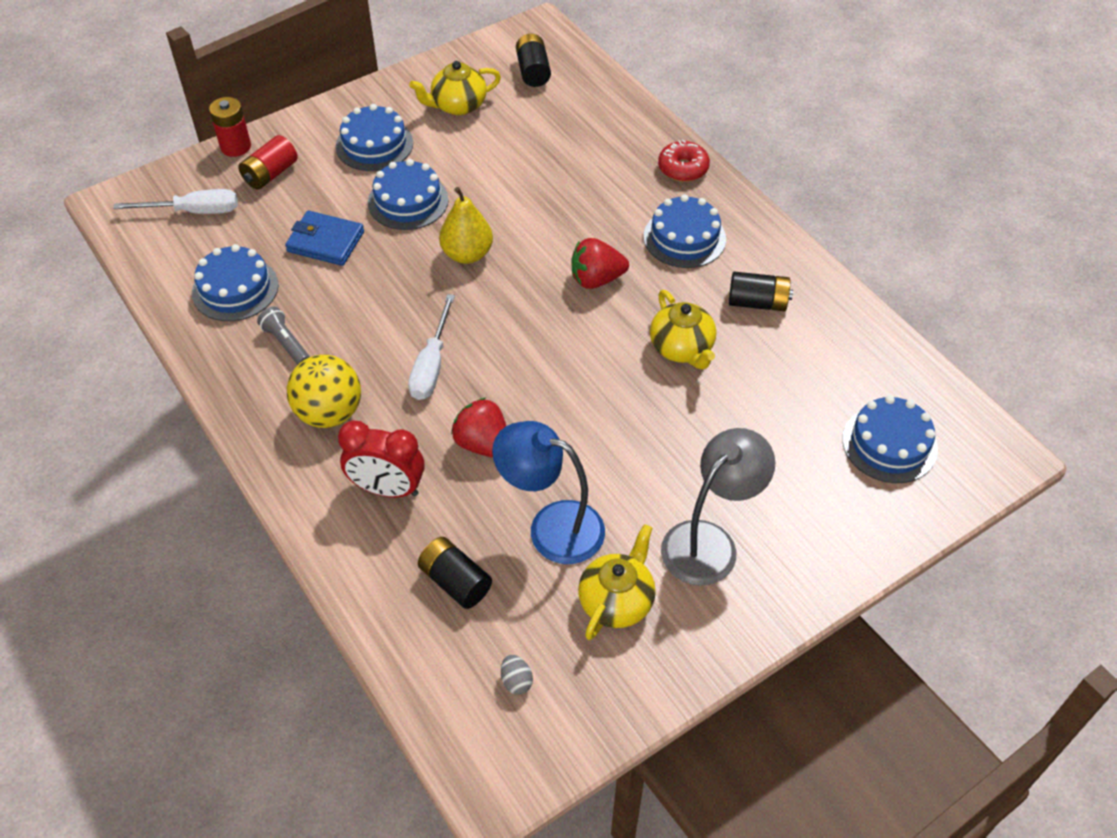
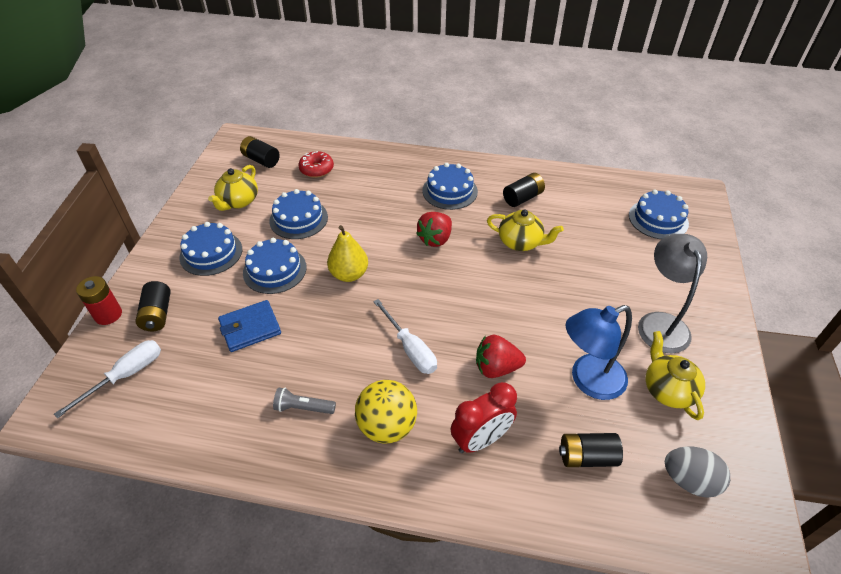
camera: 45 degrees left, 5 degrees down
(235, 289) = (222, 402): blue cake -> blue cake (298, 219)
(270, 174) = (157, 314): red battery -> black battery
(516, 681) = (689, 480): grey egg -> grey egg, size x1.92
(683, 168) = (404, 160): red donut -> red donut (316, 169)

